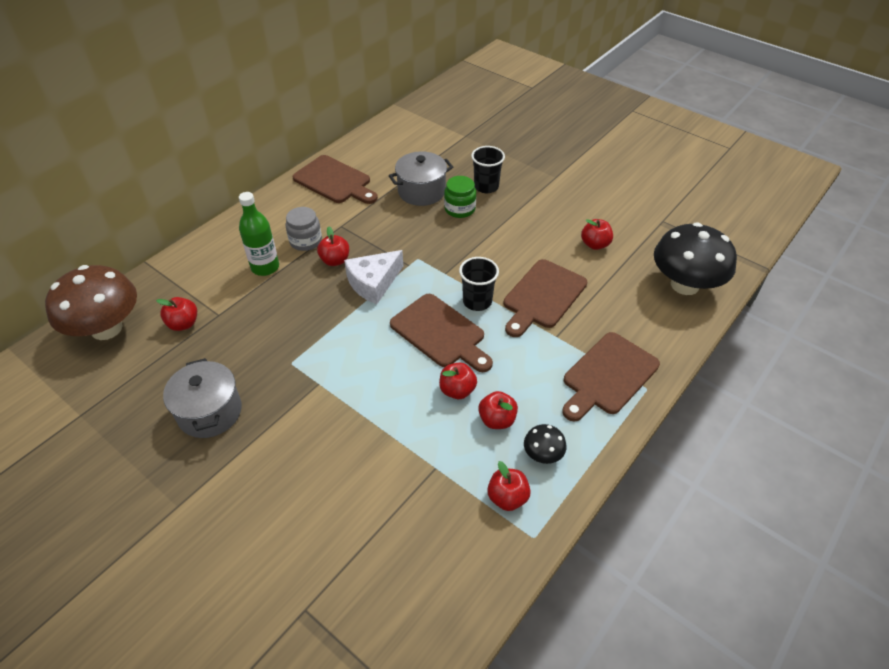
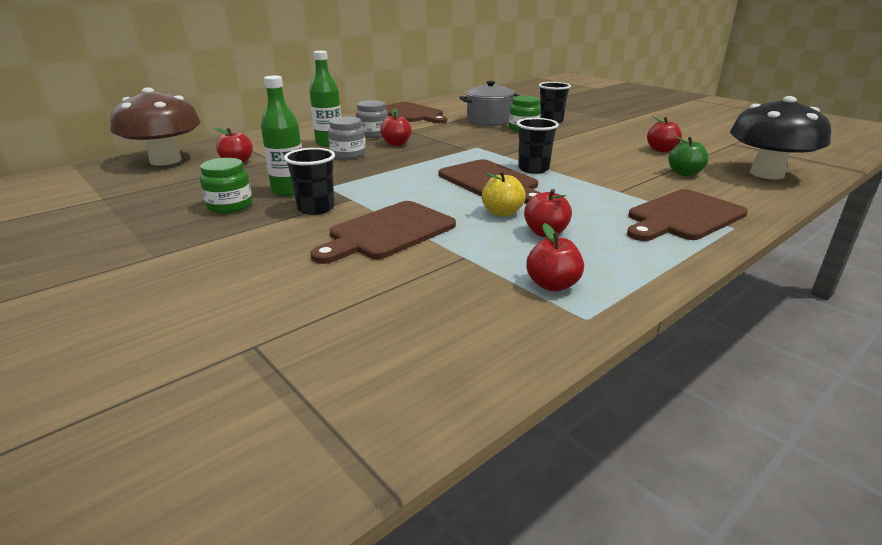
camera: 10 degrees right, 20 degrees down
(210, 412) = (230, 206): grey pot -> green jar
(255, 375) = (289, 190): none -> green bottle
(291, 406) = (316, 208): none -> black cup
(292, 292) = (348, 155): none -> grey jar
(373, 283) = (429, 155): white cheese -> none
(457, 390) = (502, 213): red apple -> yellow apple
(543, 296) = (605, 171): brown cutting board -> brown cutting board (388, 232)
(543, 454) = (601, 259): black mushroom -> none
(613, 293) = (684, 173): none -> green apple

